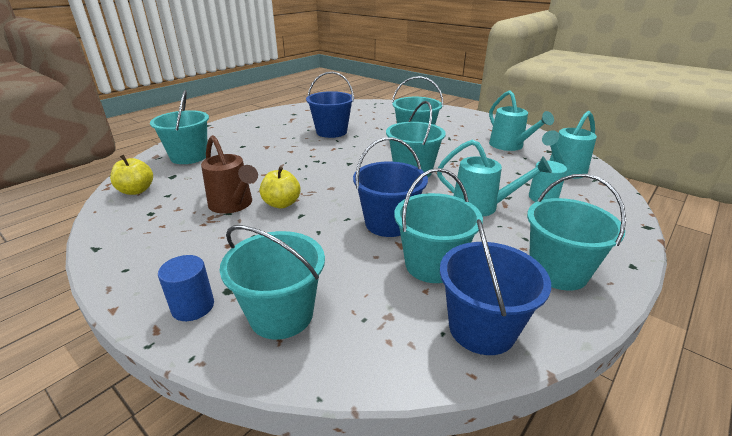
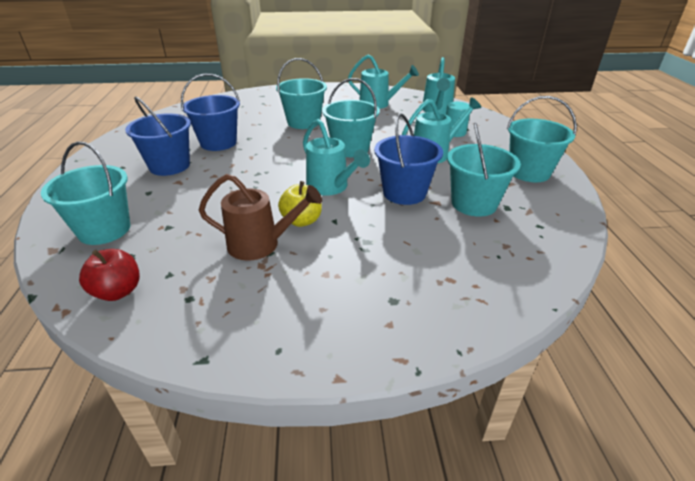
camera: 45 degrees left, 5 degrees up
(136, 191) = (118, 291): yellow apple -> red apple
(193, 306) = (393, 327): blue cylinder -> none
(281, 315) = (456, 287): turquoise bucket -> none
(343, 192) = (331, 187): none -> turquoise watering can
(481, 328) = (551, 221): blue bucket -> blue bucket (169, 166)

